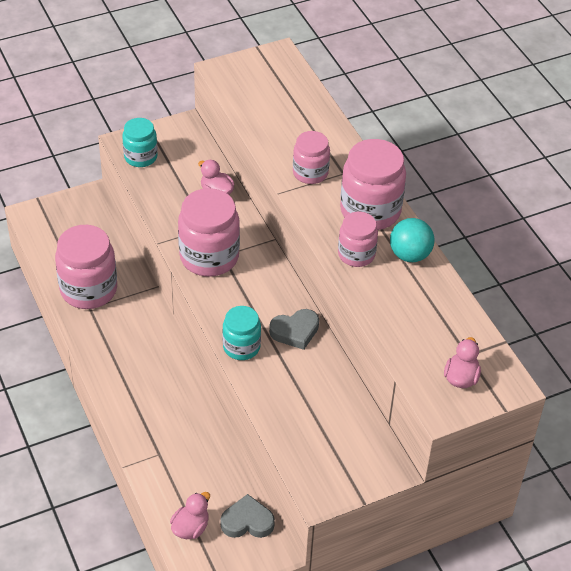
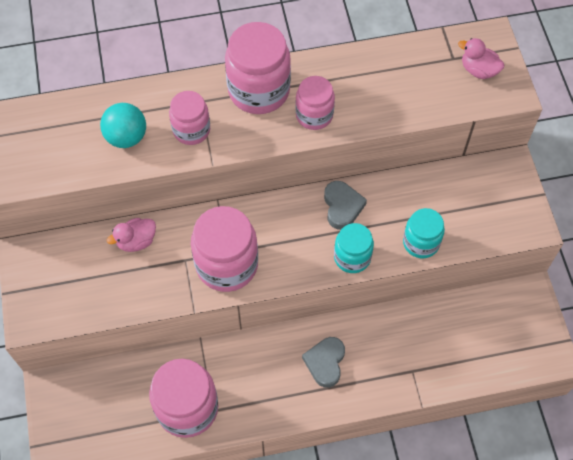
camera: 75 degrees left, 15 degrees up
(140, 157) = (57, 308): turquoise jar -> turquoise jar (421, 242)
(190, 528) = (499, 357): pink duck -> none
(247, 521) = (498, 307): grey heart -> grey heart (325, 362)
(410, 255) = (324, 72): turquoise ball -> turquoise ball (126, 137)

